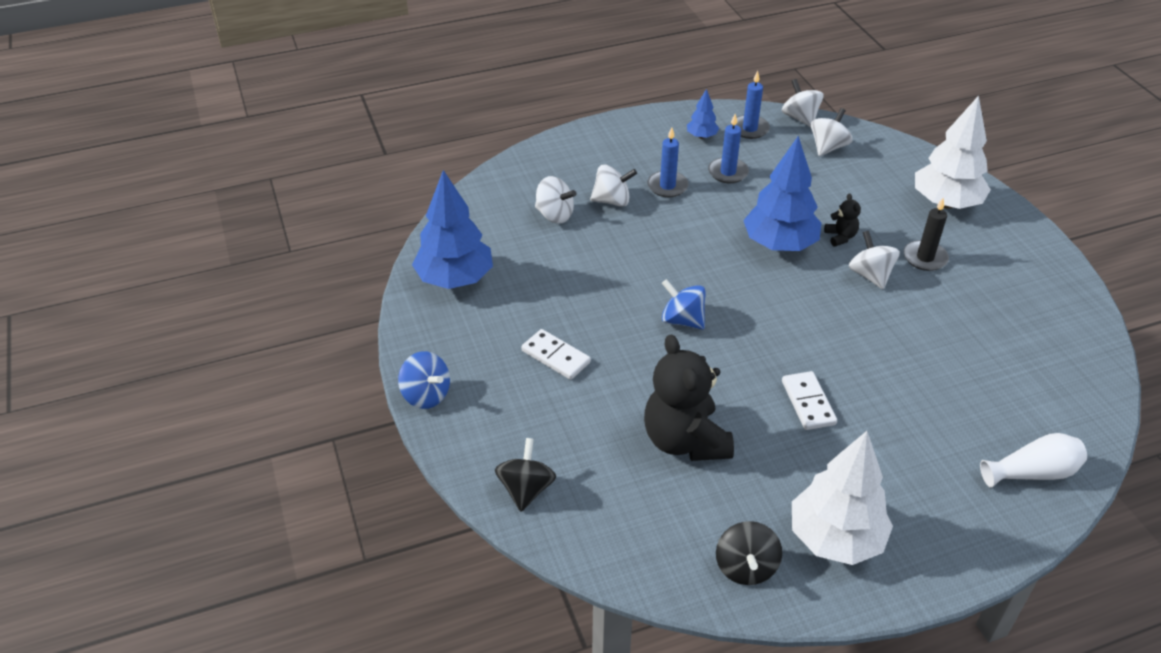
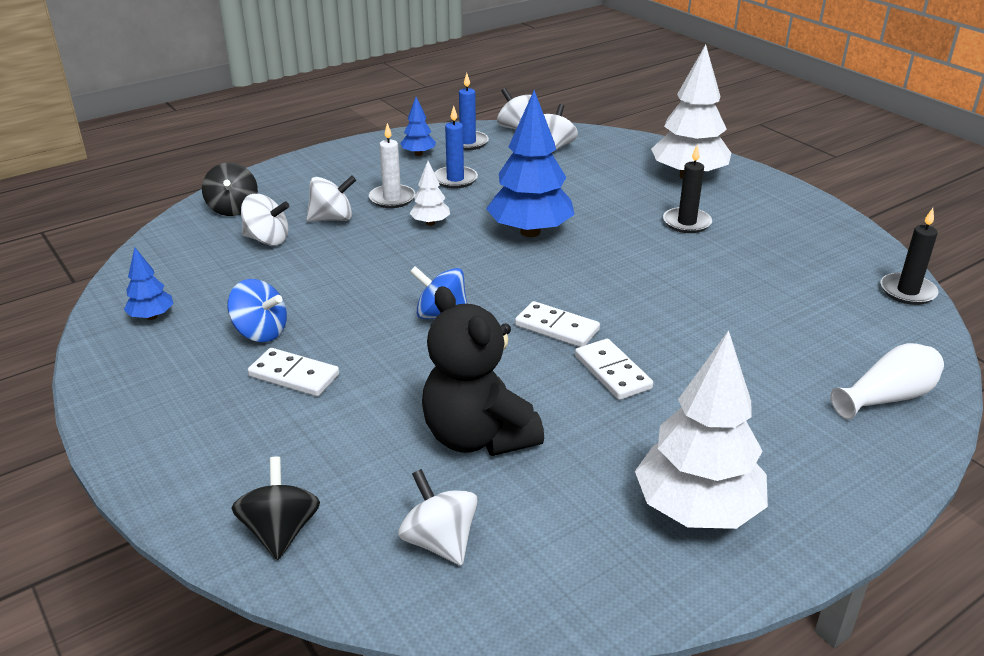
camera: 15 degrees left, 10 degrees down
(426, 395) = (125, 445): blue spinning top -> blue spinning top (260, 332)
(455, 279) = (152, 316): blue tree -> blue tree, size x0.47
(667, 186) = (392, 198): blue candle -> white candle
(695, 220) = (430, 223): none -> white tree
(745, 567) = (598, 567): black spinning top -> black spinning top (233, 208)
(774, 350) = (557, 328): none -> white domino
(840, 237) = (593, 217): black teddy bear -> none
(870, 275) = (636, 245): white spinning top -> white spinning top (439, 541)
(1101, 370) = (907, 291): none -> black candle

